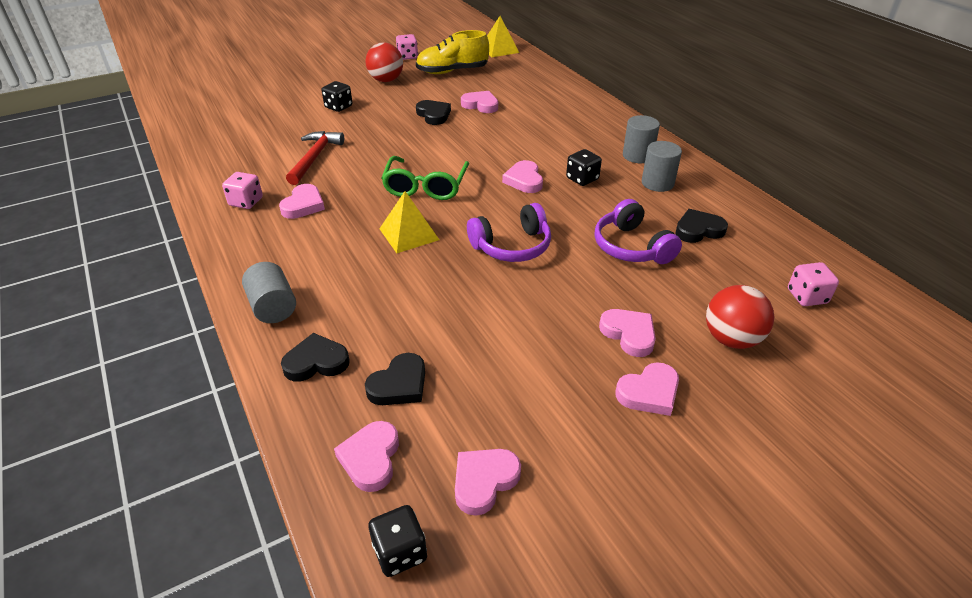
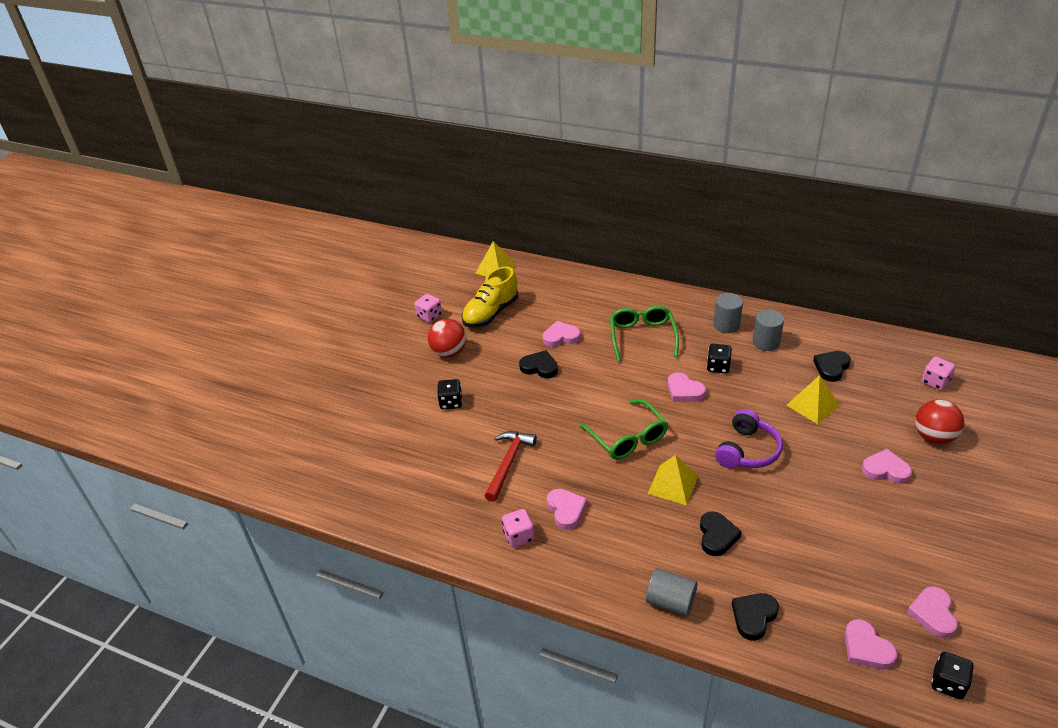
camera: 35 degrees left, 0 degrees up
(314, 158) = (508, 463): red hammer -> red hammer turned 45 degrees clockwise
(399, 384) = (818, 594): black heart -> black heart (717, 536)
(547, 132) = (642, 337): none -> green glasses
(631, 247) = (812, 405): purple headphones -> yellow pyramid
(649, 392) = (938, 501): pink heart -> none

